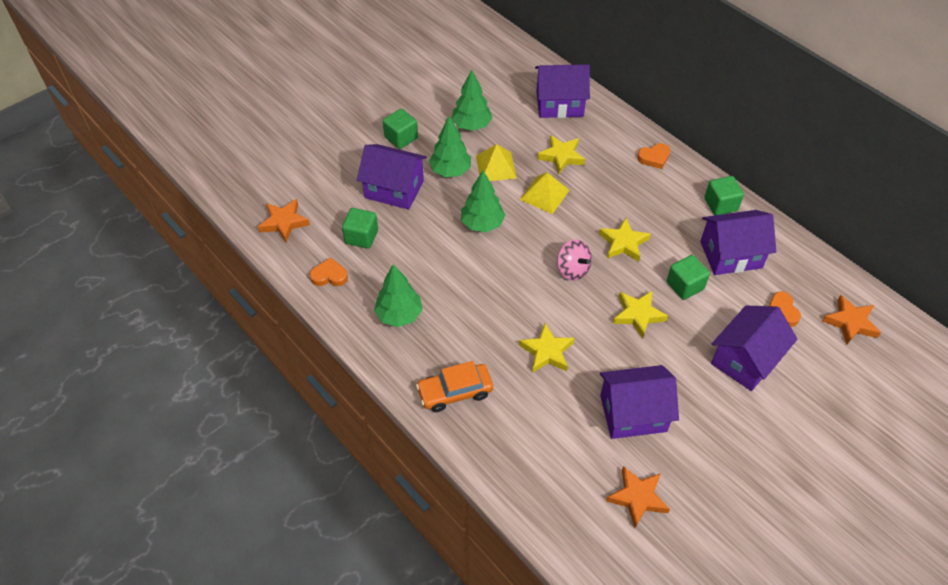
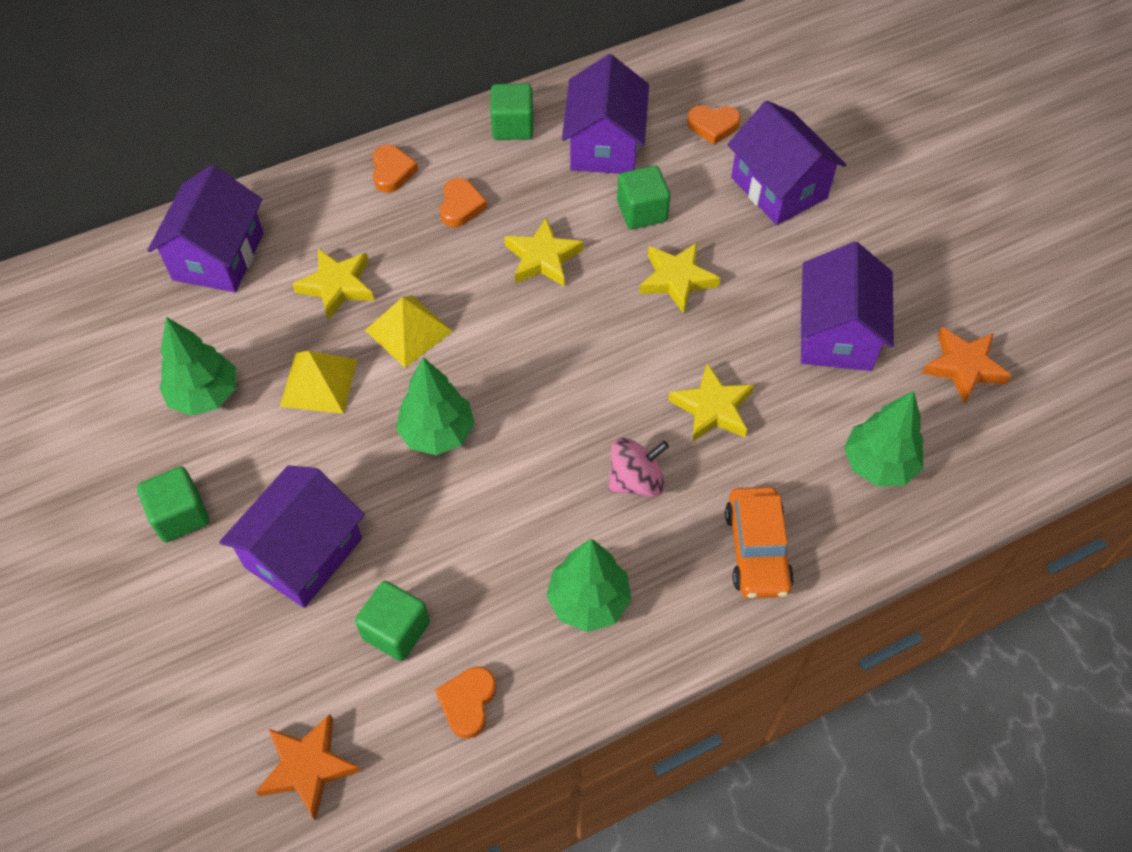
camera: 75 degrees left, 5 degrees up
(450, 171) = (299, 453): green tree -> green tree (878, 464)
(573, 270) = (572, 334): pink spinning top -> pink spinning top (636, 480)
(644, 195) = (461, 206): none -> orange heart
(850, 322) = (747, 68): orange star -> none

